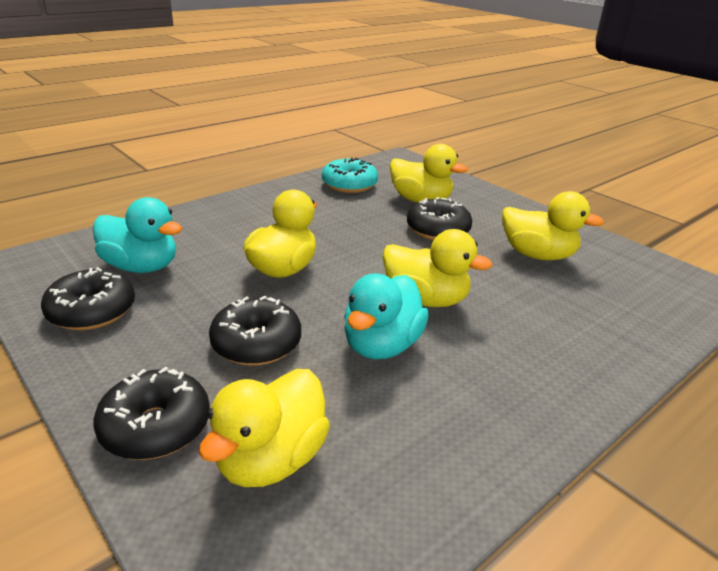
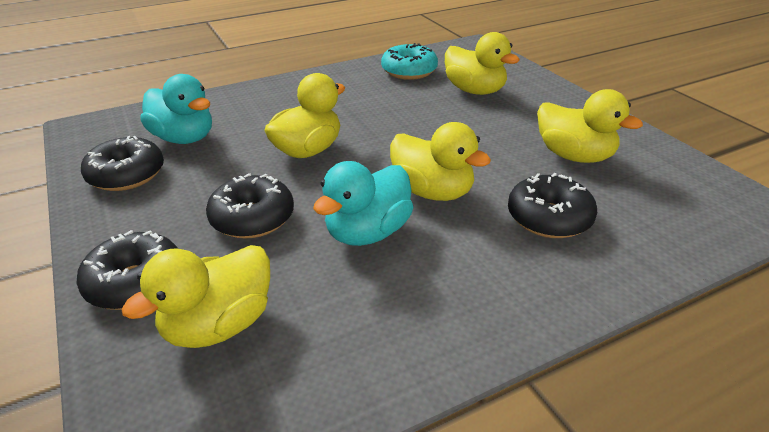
camera: 15 degrees right, 5 degrees up
(438, 230) = (478, 122): black donut -> black donut (549, 218)

